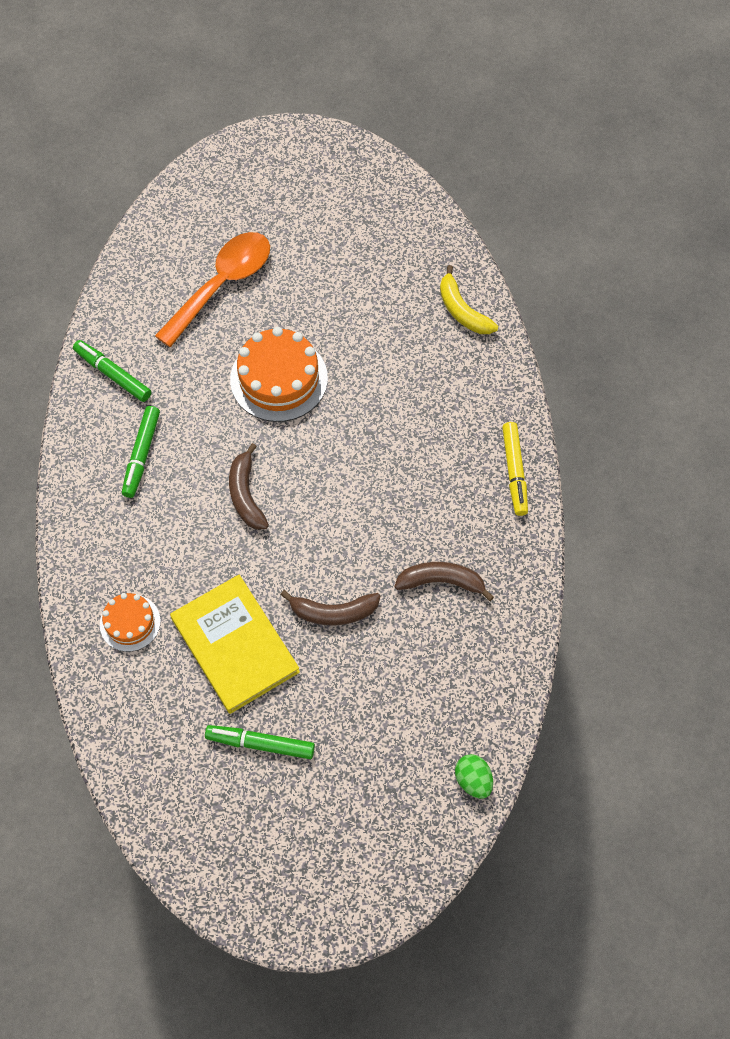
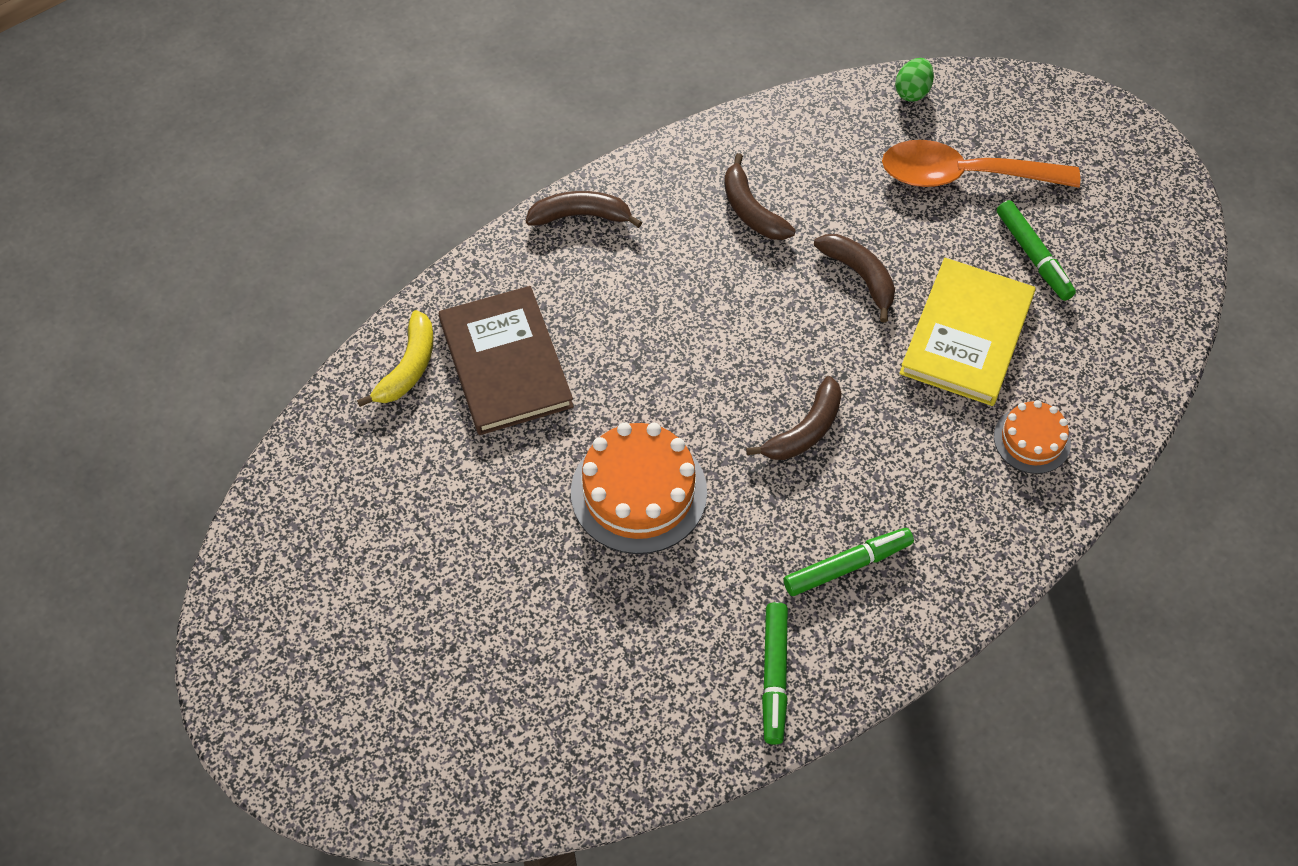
camera: 125 degrees left, 5 degrees down
(222, 285) = (553, 643): orange spoon -> orange spoon (963, 176)
(425, 362) = (505, 363): none -> brown book
(514, 472) = (581, 216): yellow marker -> brown banana

